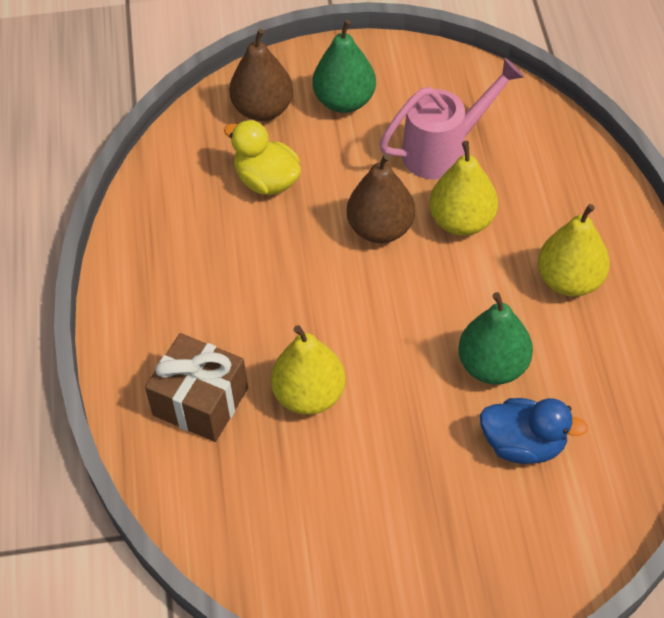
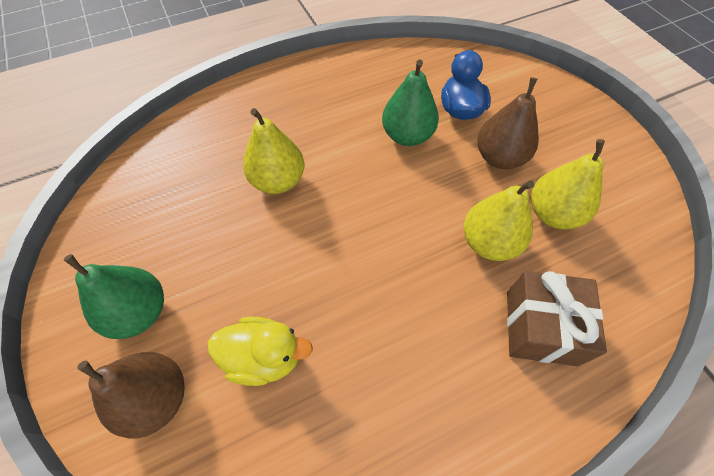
camera: 110 degrees left, 5 degrees up
(267, 181) = (264, 357): yellow duck -> yellow duck turned 105 degrees counterclockwise
(380, 229) = (301, 236): brown pear -> brown pear (499, 158)
(445, 150) = (198, 210): pink watering can -> none
(569, 281) = (317, 109): yellow pear -> yellow pear (553, 214)

